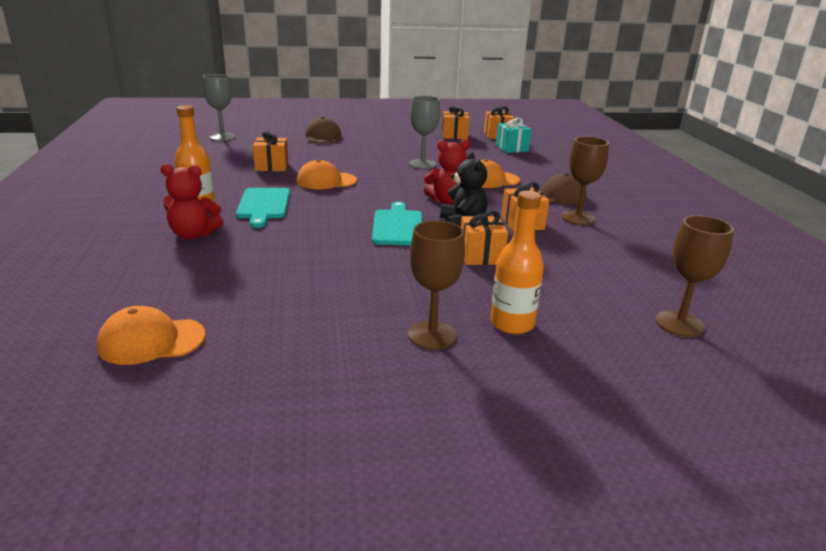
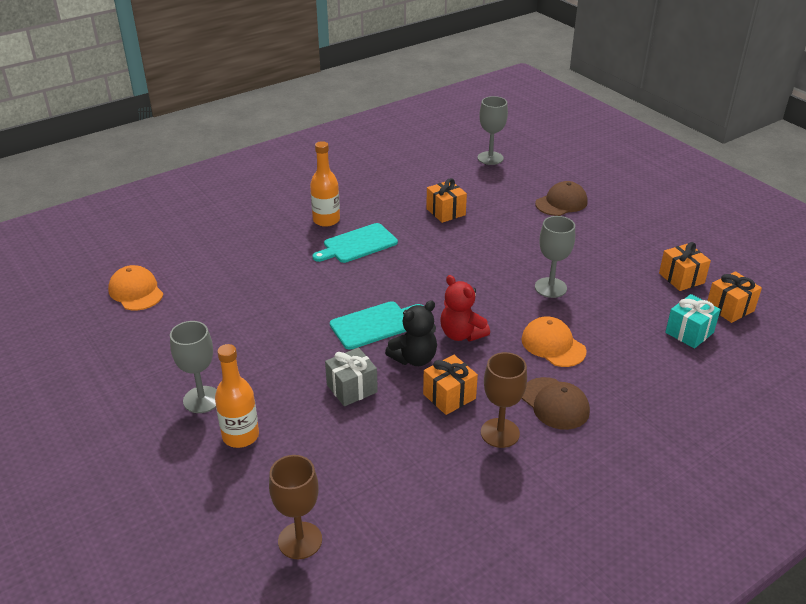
camera: 65 degrees right, 10 degrees up
(193, 235) = (279, 240): red teddy bear -> none
(326, 181) = (441, 251): orange cap -> none
(432, 335) = (202, 399): brown goblet -> grey goblet
(481, 255) = (352, 388): orange gift -> grey gift

